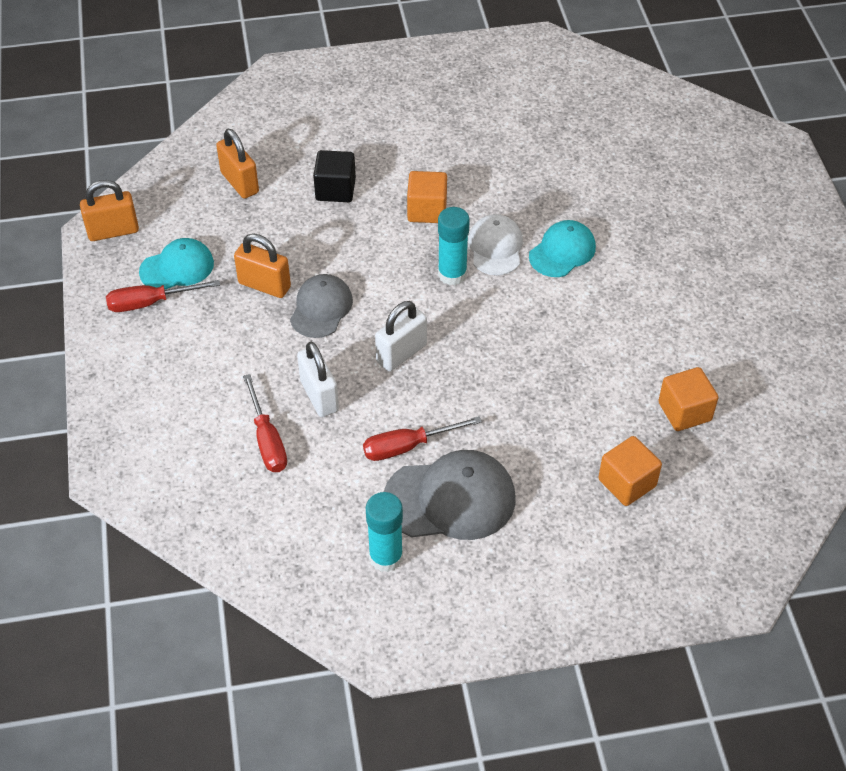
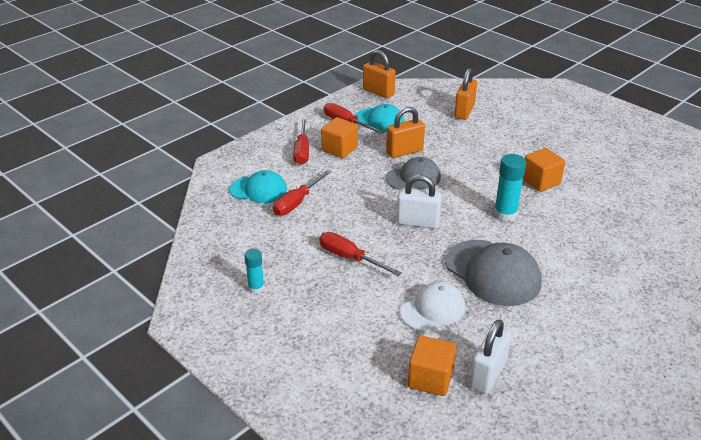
camera: 55 degrees right, 15 degrees down
(167, 379) = (302, 151): none -> red screwdriver
(264, 285) = (404, 152): orange padlock -> orange padlock turned 75 degrees clockwise
(319, 396) = (349, 206): white padlock -> white padlock (487, 375)
(335, 189) = (506, 143): black cube -> none
(386, 557) = (256, 288): turquoise glue stick -> turquoise glue stick, size x0.62
(450, 499) = (327, 295): grey cap -> grey cap (493, 273)
(495, 247) = (552, 222): white cap -> white cap (433, 309)
(562, 251) = (590, 252): turquoise cap -> turquoise cap (258, 190)
(684, 411) = (531, 382): orange cube -> orange cube (339, 149)

